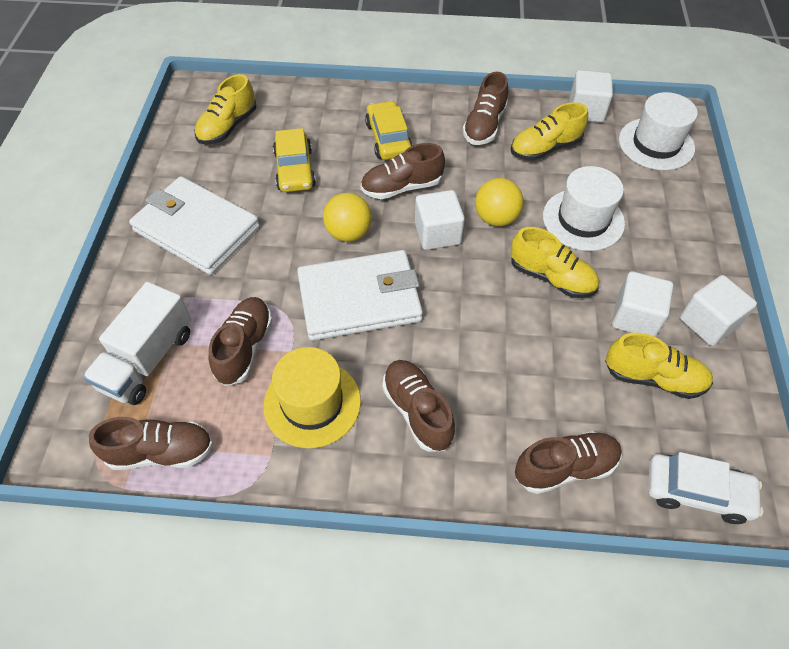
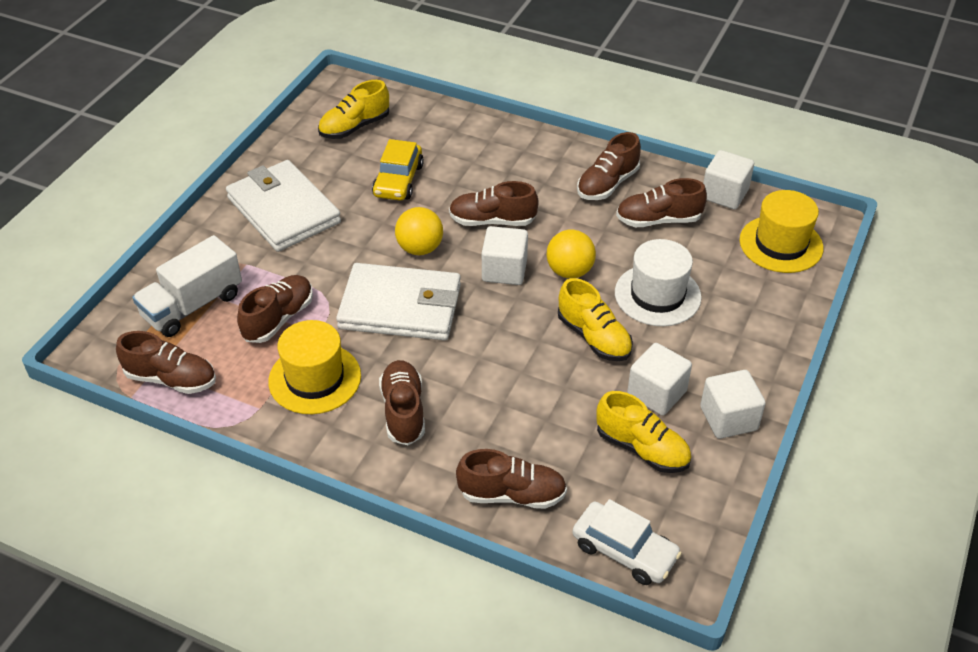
camera: 20 degrees right, 10 degrees down
(388, 139) = (503, 174): yellow car -> none
(545, 148) = (658, 220): yellow shoe -> brown shoe
(656, 144) = (781, 244): white hat -> yellow hat

